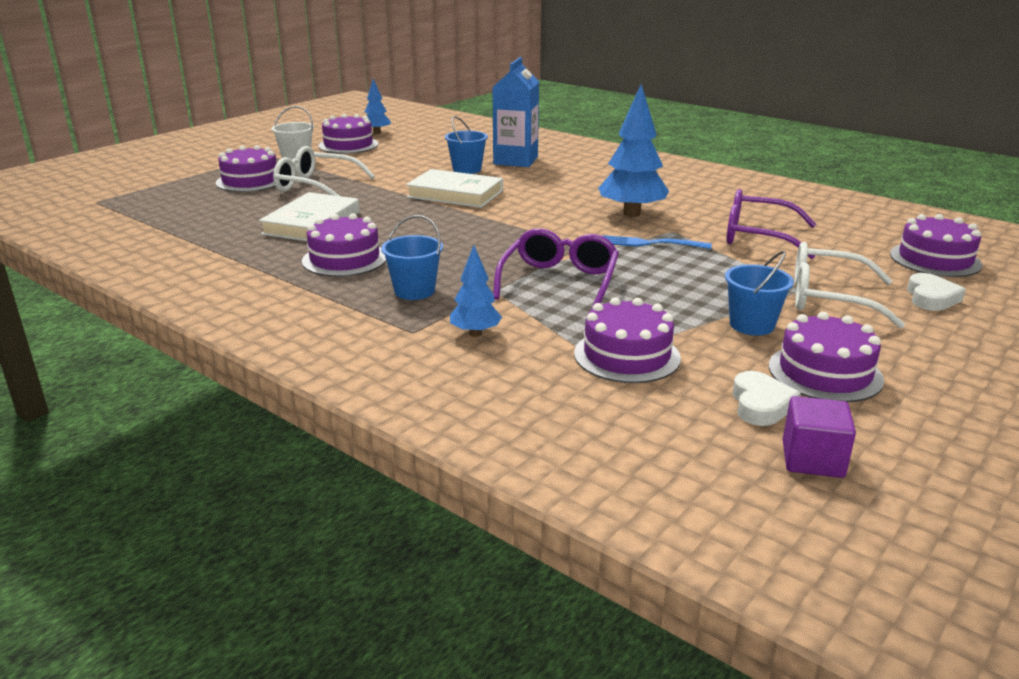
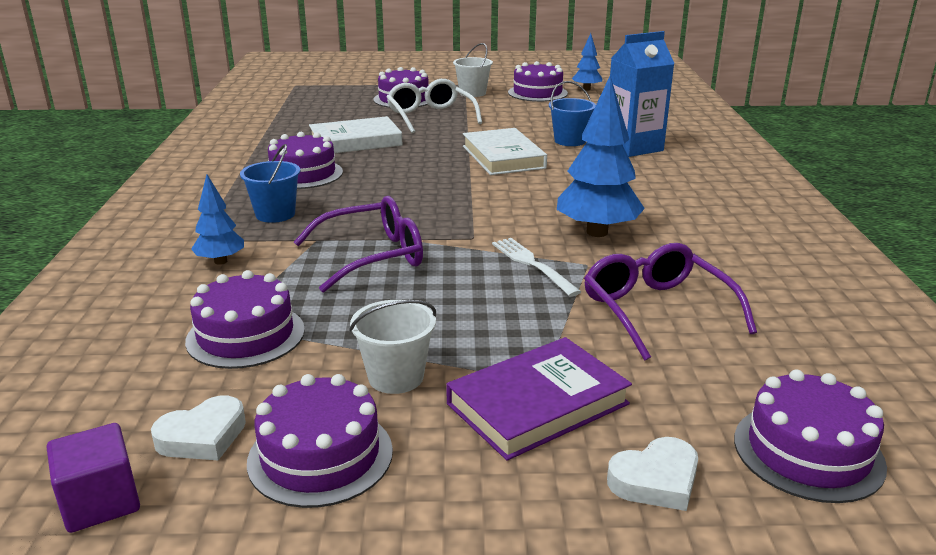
camera: 50 degrees right, 0 degrees up
(650, 243) = (532, 264): blue fork -> white fork
(752, 325) = (396, 377): blue bucket -> white bucket
(828, 298) = (537, 404): white glasses -> purple book

